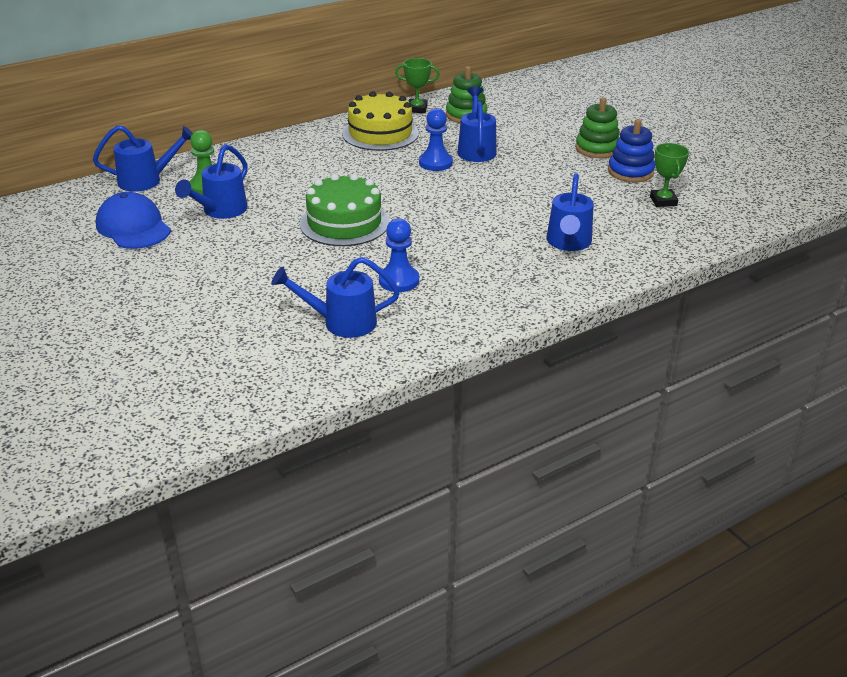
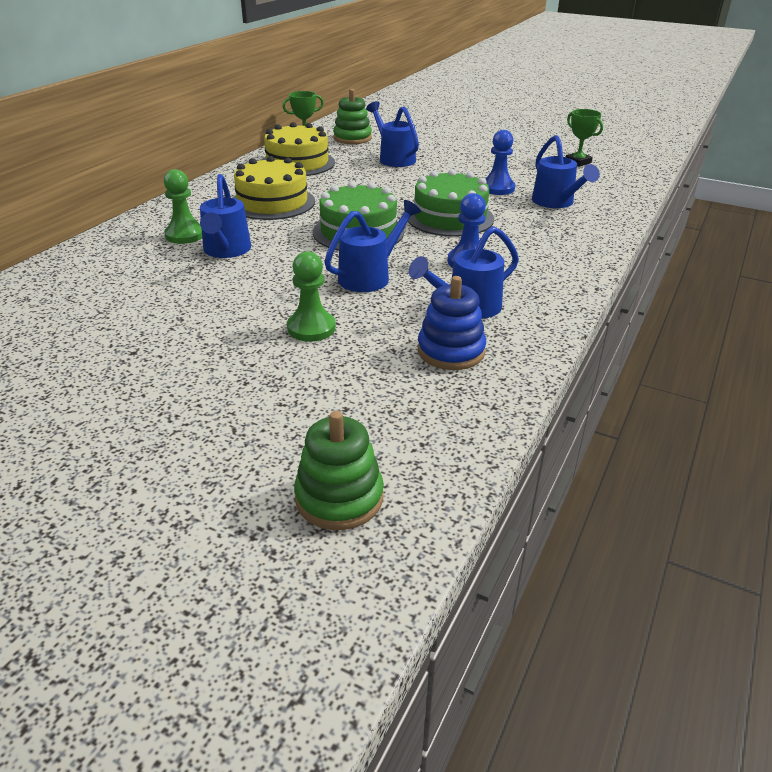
camera: 30 degrees left, 0 degrees up
(133, 227) = (148, 286): blue cap -> none
(146, 180) = (110, 245): blue watering can -> blue watering can (370, 276)
(204, 300) = (311, 328): none -> green pawn
(309, 172) = (272, 202): none -> yellow cake
(435, 163) = (374, 173): blue pawn -> blue pawn (497, 188)
(442, 231) = (450, 217): none -> green cake
(597, 149) = (483, 140): green stacking toy -> green stacking toy (339, 498)
(630, 172) = (528, 149): blue stacking toy -> blue stacking toy (451, 351)

